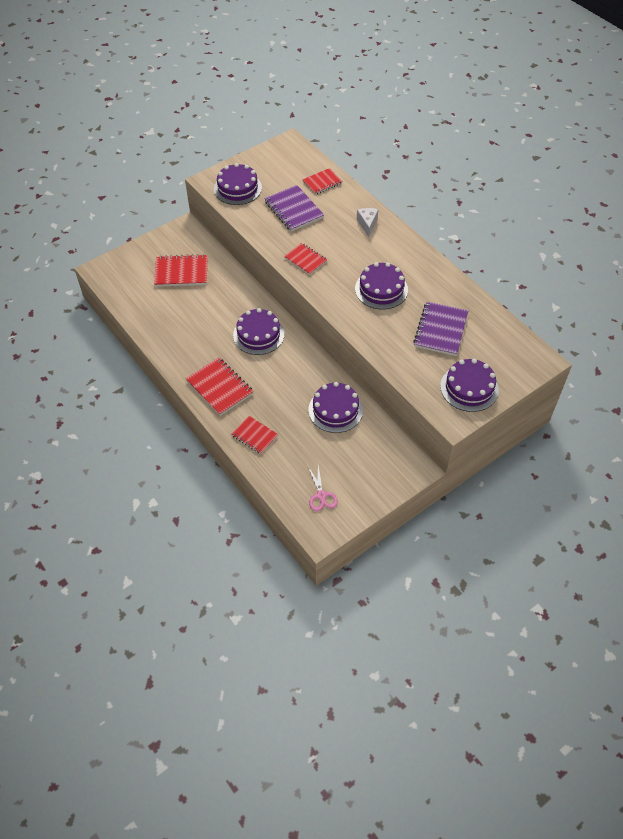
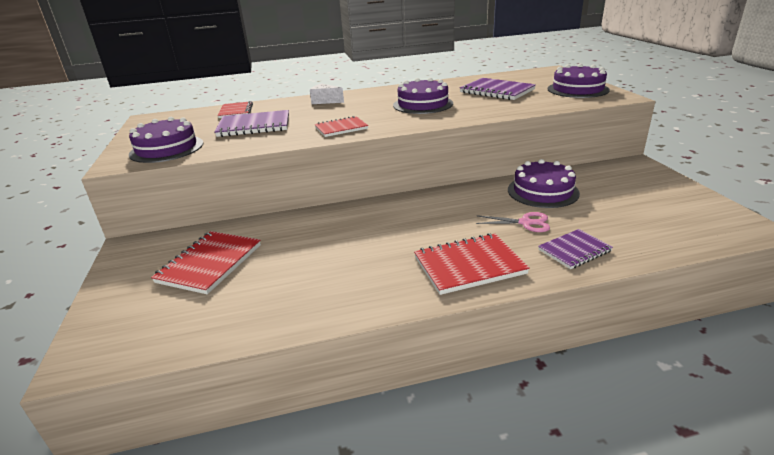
camera: 65 degrees left, 25 degrees down
(254, 436) = (574, 250): red notebook -> purple notebook
(258, 334) = (390, 220): purple cake -> none
(321, 495) = (685, 219): pink scissors -> pink scissors (525, 223)

